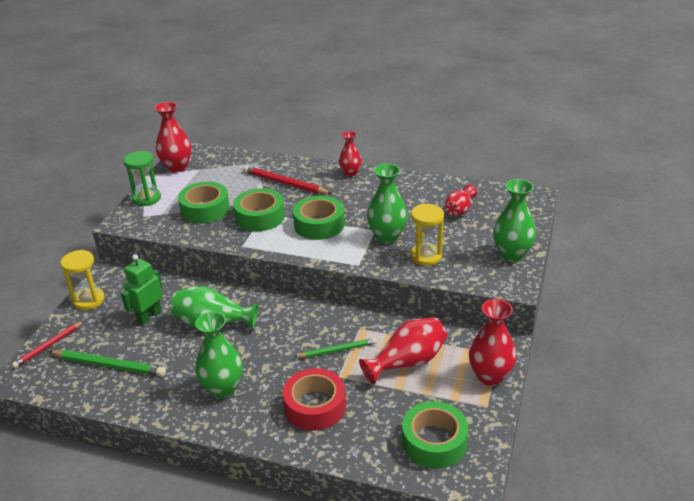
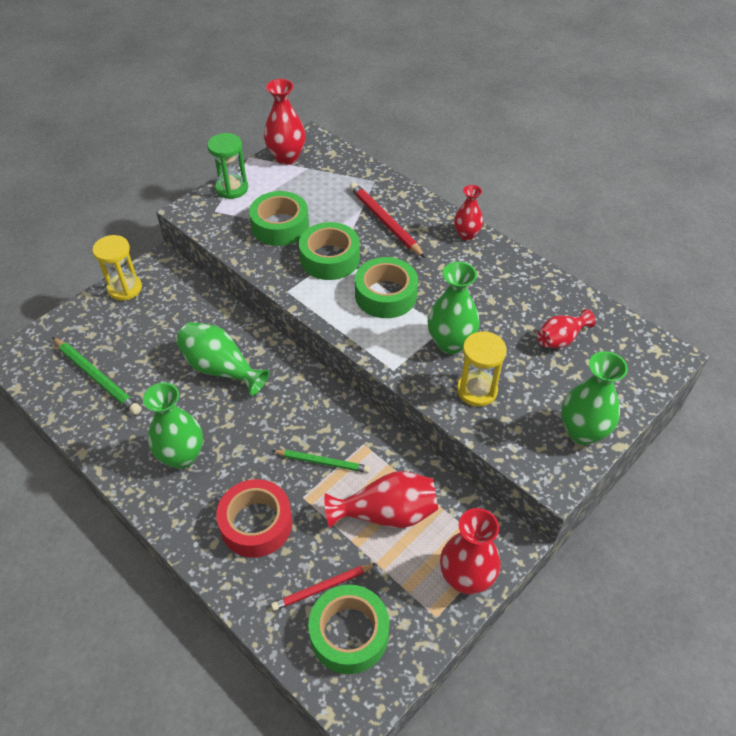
camera: 25 degrees right, 15 degrees up
(48, 346) = (59, 329): red pencil -> red pencil (323, 587)
(149, 316) = (167, 333): green robot -> none

